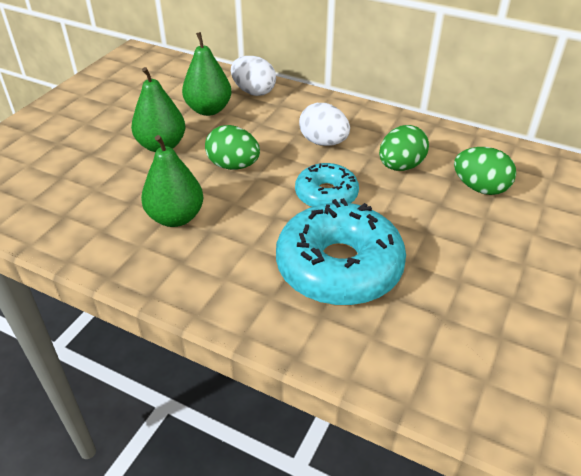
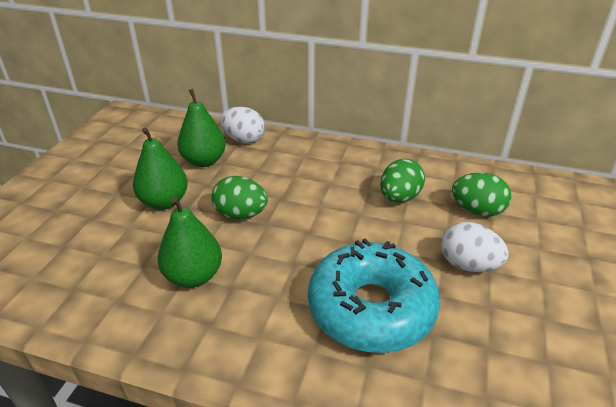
camera: 10 degrees left, 5 degrees down
(323, 142) = (321, 182): white egg -> white egg (468, 265)
(326, 195) = (338, 234): turquoise donut -> none

